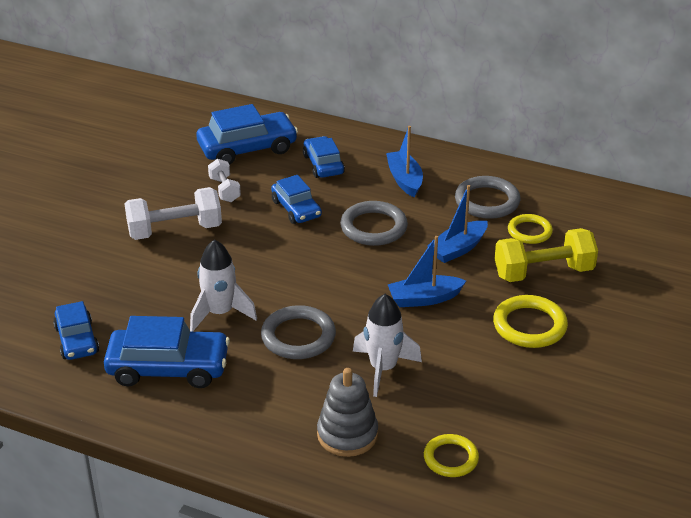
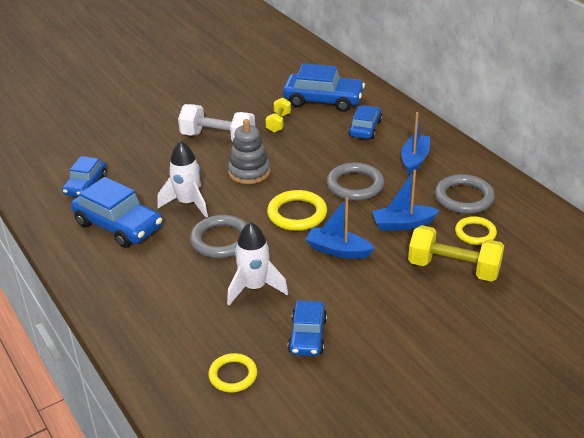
camera: 35 degrees right, 0 degrees up
(224, 190) = (278, 123): white dumbbell -> yellow dumbbell
(296, 209) = (313, 152): blue car -> blue car (307, 336)
(347, 435) = (181, 322): grey stacking toy -> grey stacking toy (249, 172)
(529, 326) = (399, 304): yellow ring -> yellow ring (297, 214)

